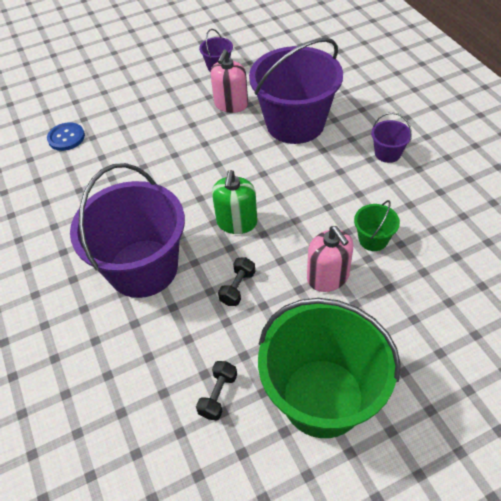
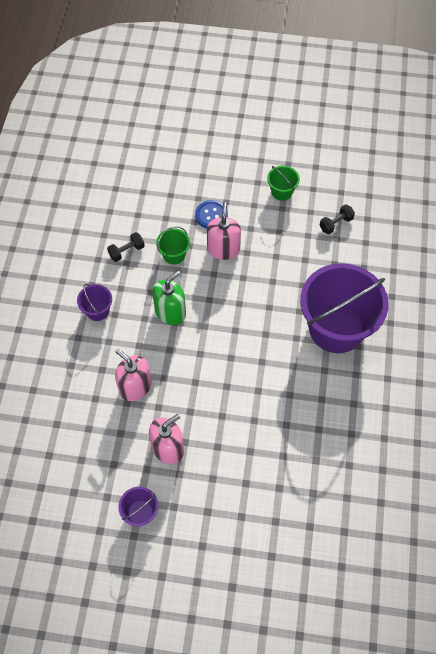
camera: 150 degrees left, 10 degrees up
(66, 137) = (336, 509): blue button -> blue button (211, 215)
(237, 222) = (250, 323): green soap dispenser -> green soap dispenser (170, 312)
(237, 287) = (283, 276): black dumbbell -> black dumbbell (126, 251)
(295, 123) = (135, 386): purple bucket -> pink soap dispenser
(322, 397) = (281, 191): green bucket -> green bucket, size x0.42

